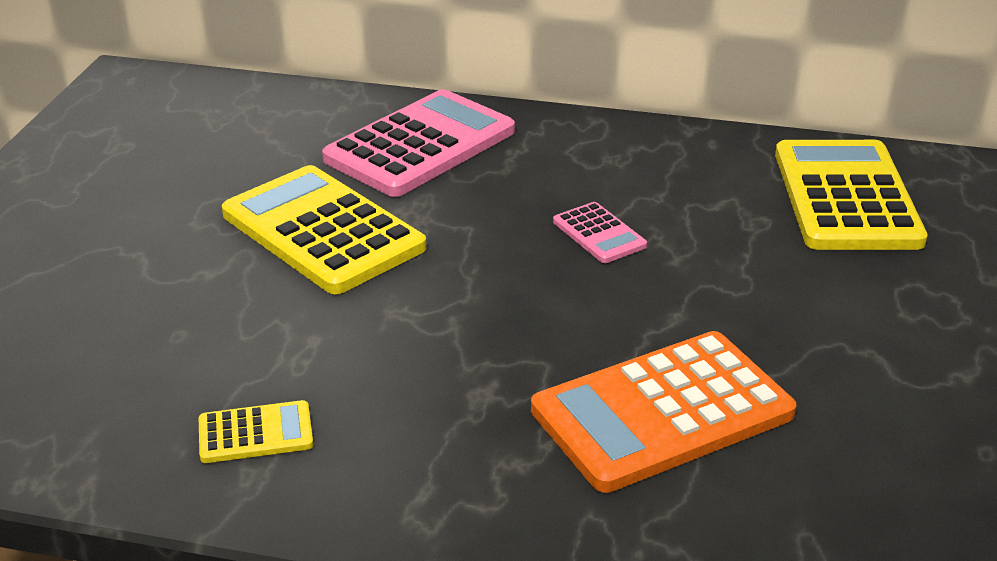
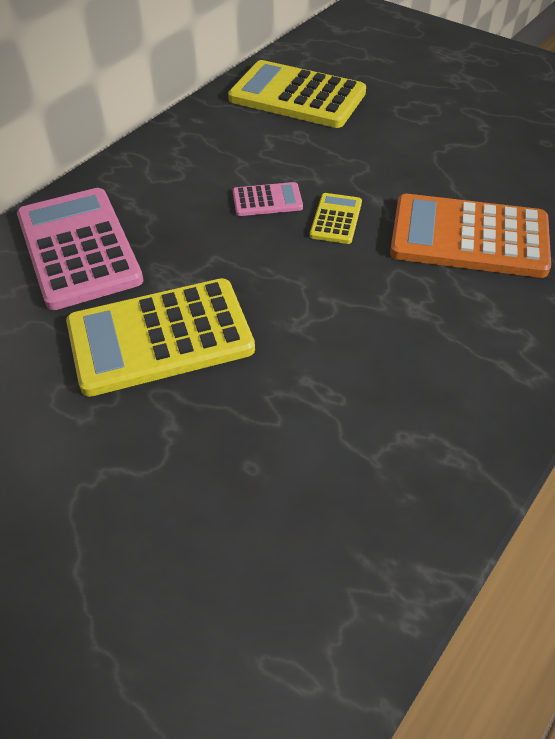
camera: 65 degrees left, 15 degrees up
(255, 433) = (407, 443): yellow calculator -> yellow calculator (336, 219)
(662, 412) = (469, 237): orange calculator -> orange calculator turned 105 degrees clockwise

